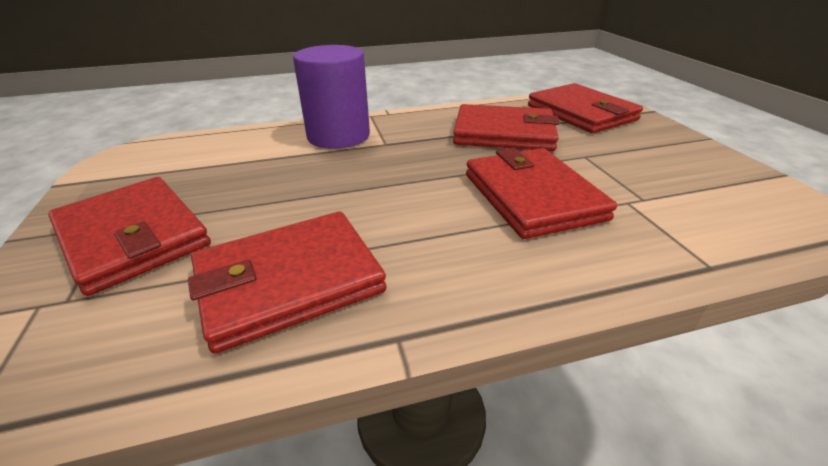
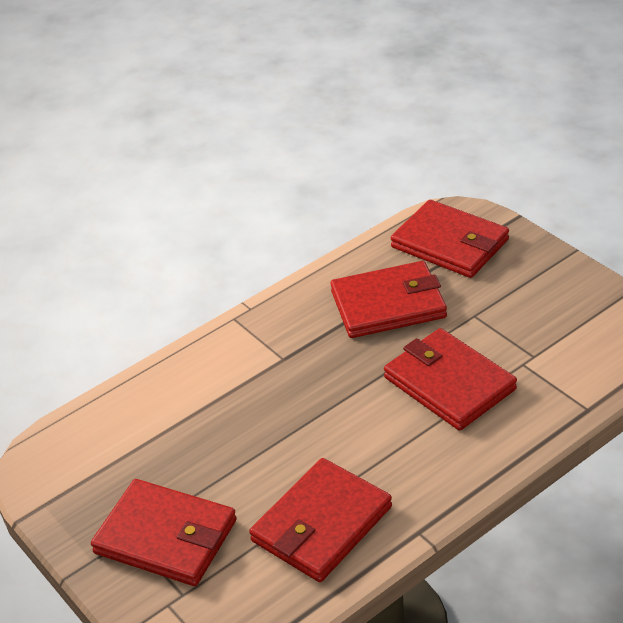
camera: 20 degrees left, 5 degrees up
(338, 136) = (227, 363): purple cylinder -> none

